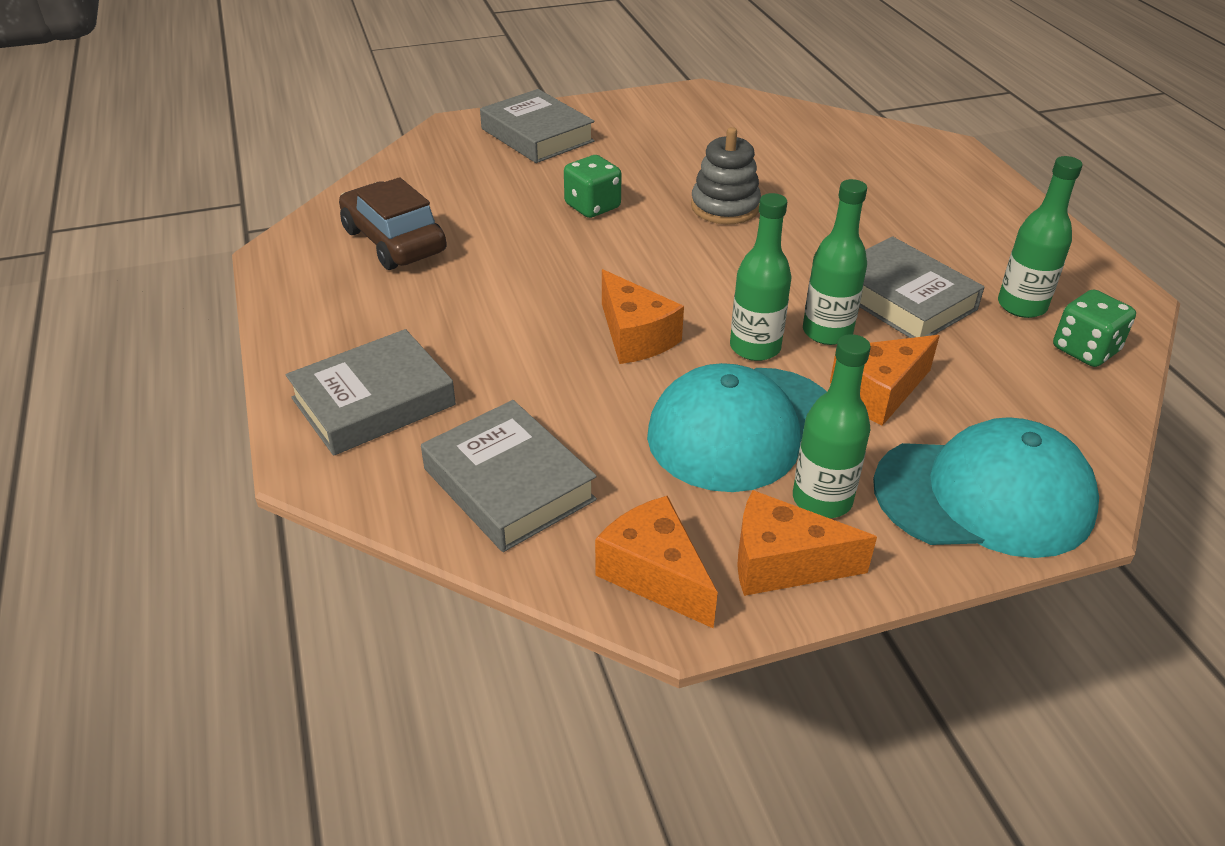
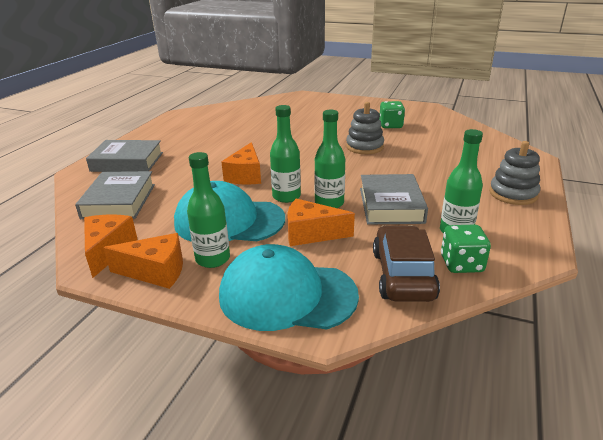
camera: 40 degrees right, 10 degrees down
(394, 241) = (218, 121): brown car -> brown car (403, 275)
(537, 135) = (327, 105): grey book -> none
(592, 206) = (307, 131): green dice -> green dice (390, 125)
(782, 563) = (156, 272): orange cheese -> orange cheese turned 135 degrees clockwise
(984, 496) = (287, 295): turquoise cap -> turquoise cap turned 150 degrees clockwise
(1003, 218) = (513, 194): none -> grey stacking toy

